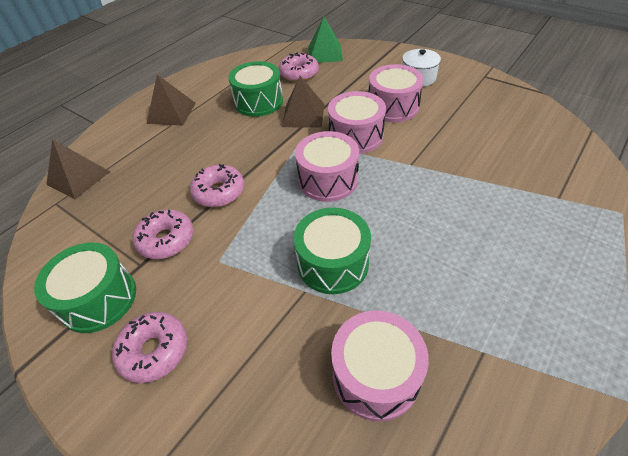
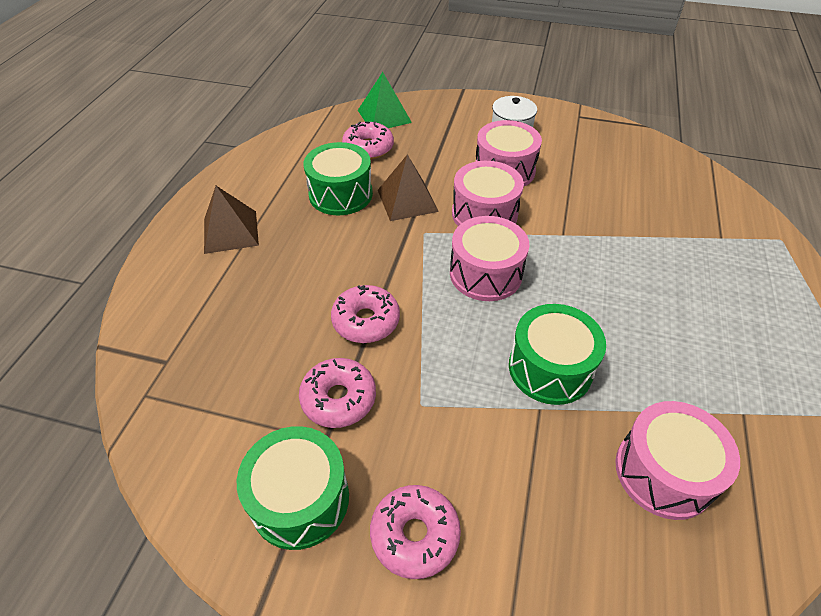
camera: 25 degrees left, 0 degrees up
(78, 178) = (155, 351): brown pyramid -> none

